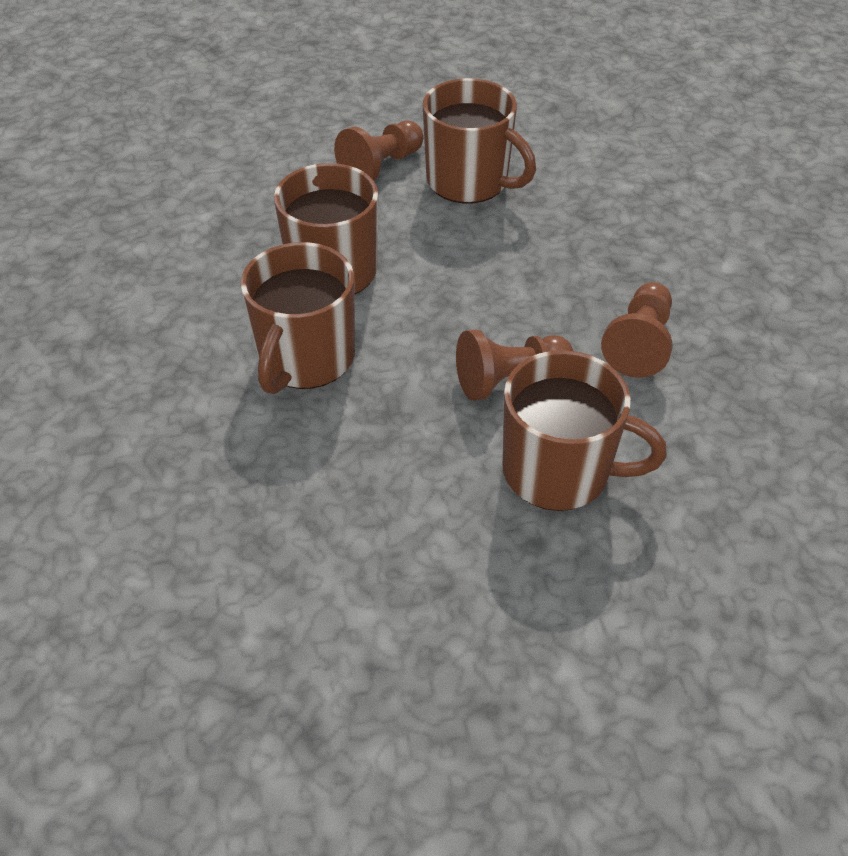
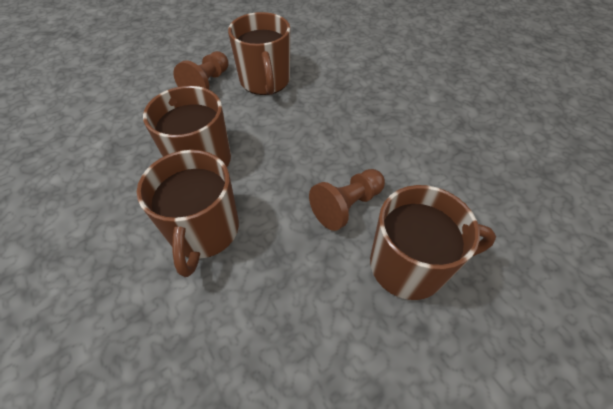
camera: 20 degrees left, 5 degrees up
(469, 181) = (265, 81): brown mug -> brown mug turned 60 degrees clockwise
(639, 344) = (411, 158): brown pawn -> none

